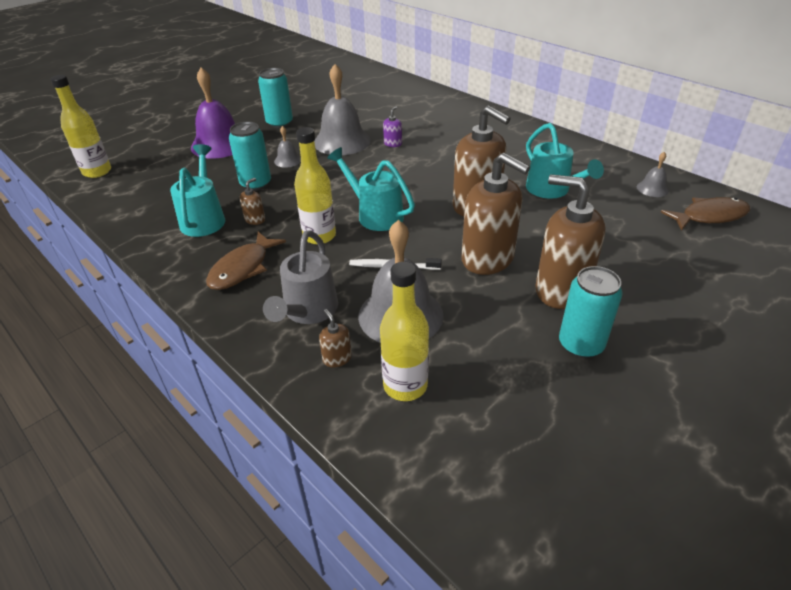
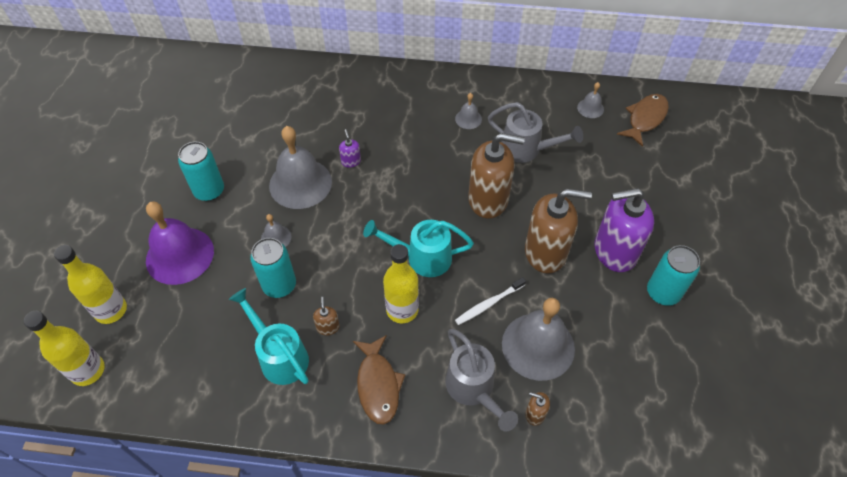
camera: 40 degrees left, 15 degrees up
(405, 386) = (597, 402): yellow bottle -> yellow bottle (111, 310)
(520, 155) = (468, 119): none -> grey bell
(551, 190) = (526, 149): turquoise watering can -> grey watering can
(561, 290) = (614, 251): brown soap dispenser -> purple soap dispenser

